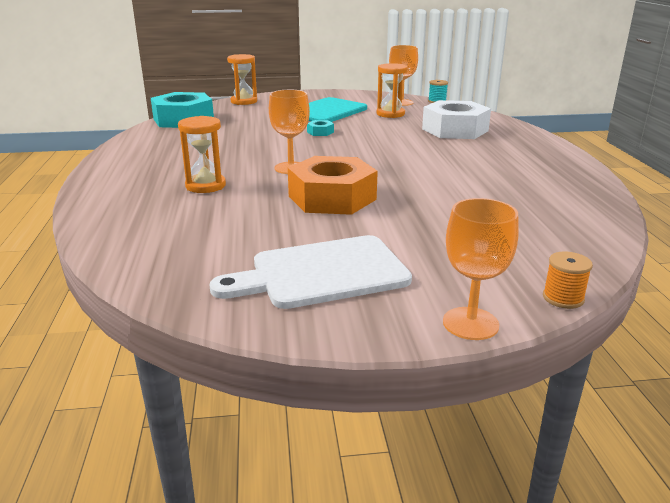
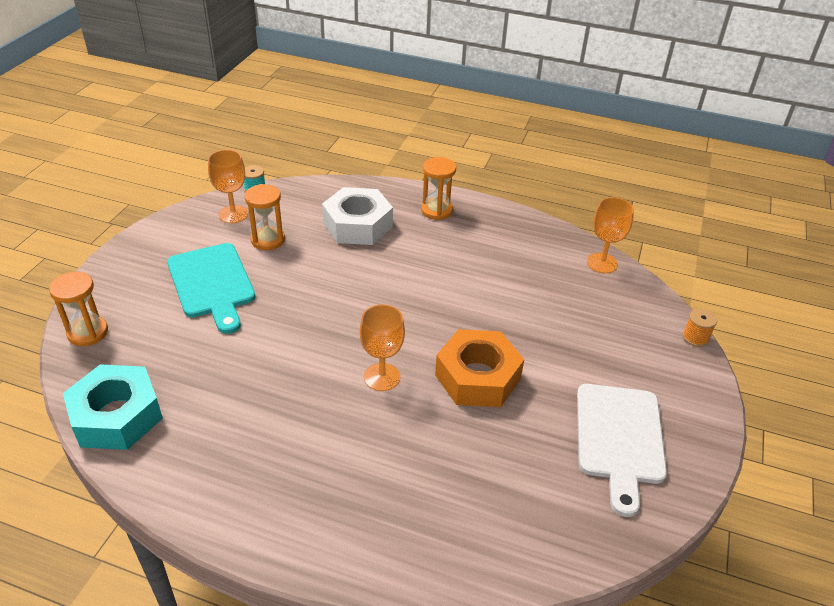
camera: 65 degrees left, 15 degrees up
(205, 186) = (389, 458): orange hourglass -> orange hourglass (436, 210)
(320, 132) = (284, 314): turquoise nut -> none
(470, 323) = (712, 393): orange goblet -> orange goblet (602, 263)

